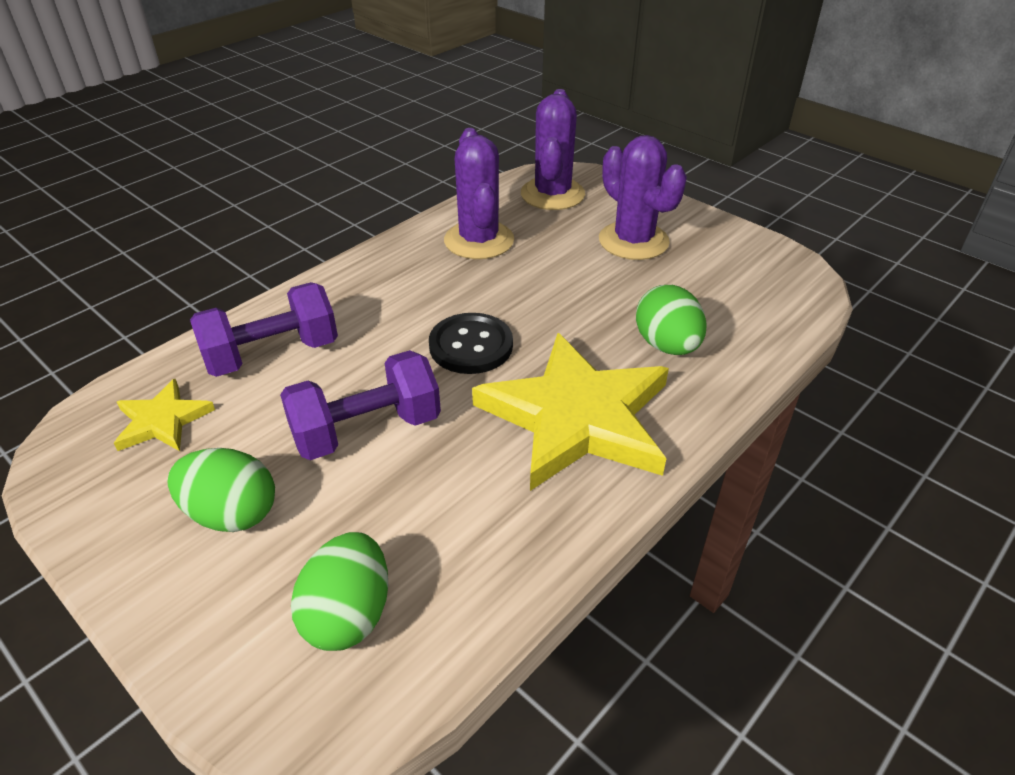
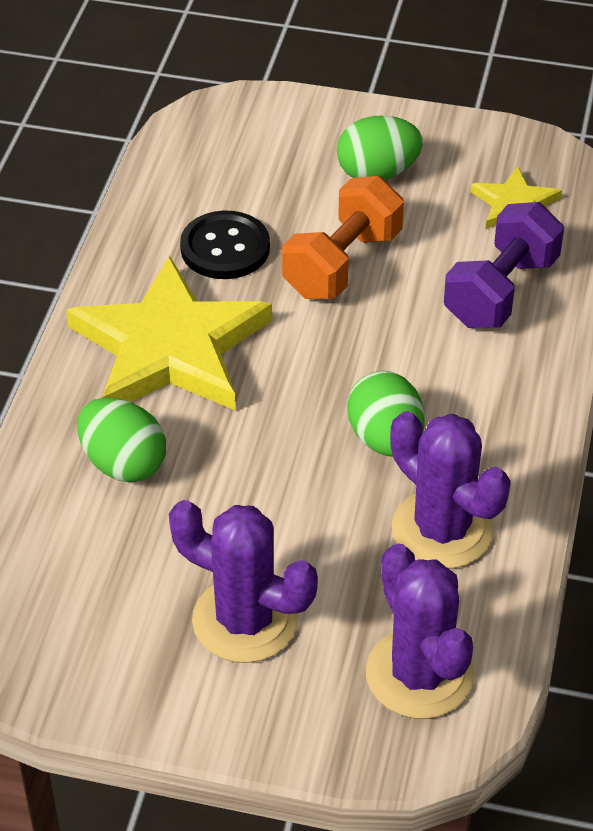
camera: 150 degrees right, 5 degrees up
(348, 614) = (236, 157): green egg -> green egg (385, 439)
(366, 430) = (342, 264): purple dumbbell -> orange dumbbell
(471, 346) = (324, 378): black button -> black button (225, 248)

